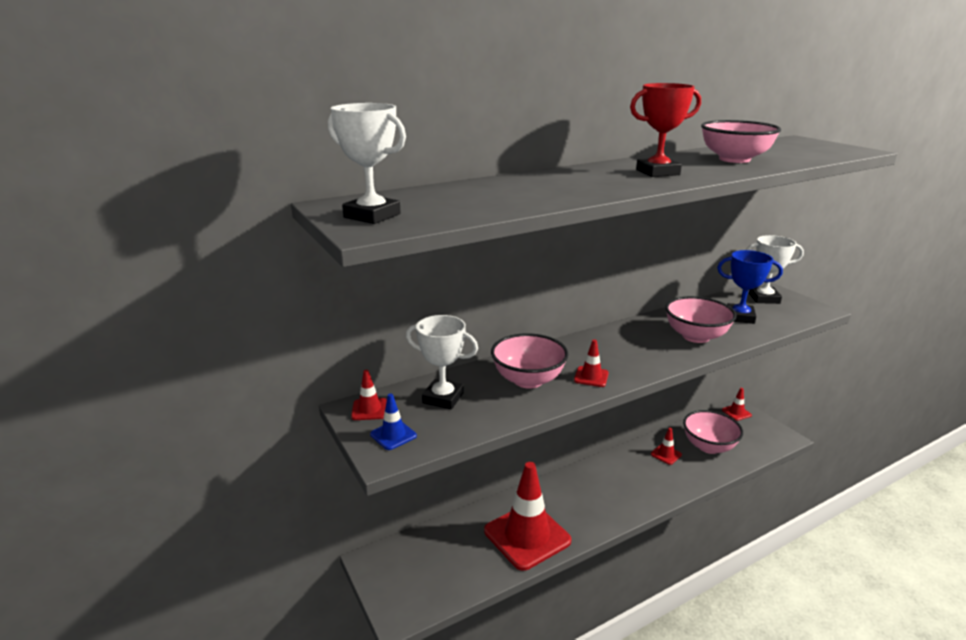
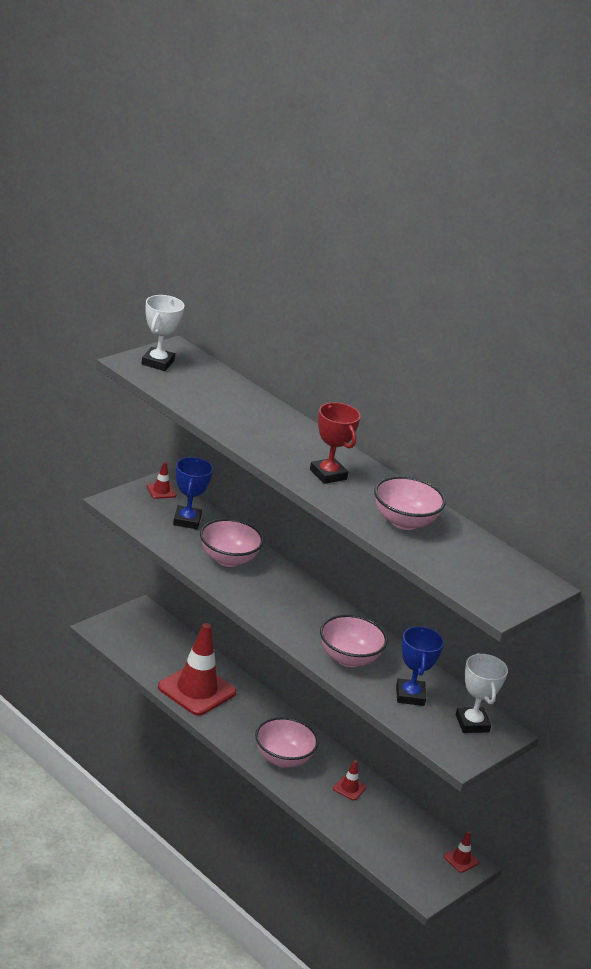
camera: 70 degrees right, 5 degrees up
(393, 435) = (134, 503): blue traffic cone -> none
(443, 398) = (187, 520): white trophy -> blue trophy
(591, 377) = (245, 591): red traffic cone -> none
(709, 446) = (378, 824): pink bowl -> pink bowl (282, 759)

